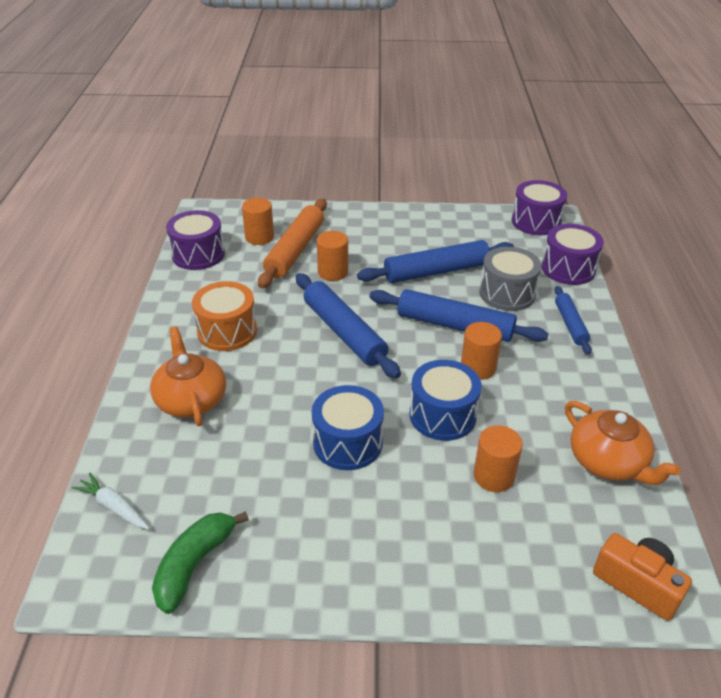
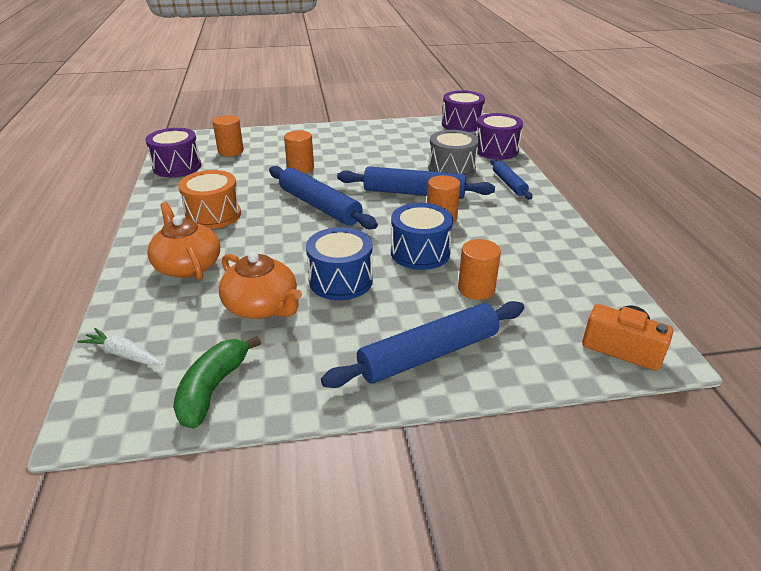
camera: 10 degrees left, 5 degrees down
(295, 250) = (264, 157): orange rolling pin -> none
(436, 271) = (389, 160): blue rolling pin -> blue rolling pin (428, 354)
(608, 461) = (569, 268): orange teapot -> orange teapot (262, 306)

